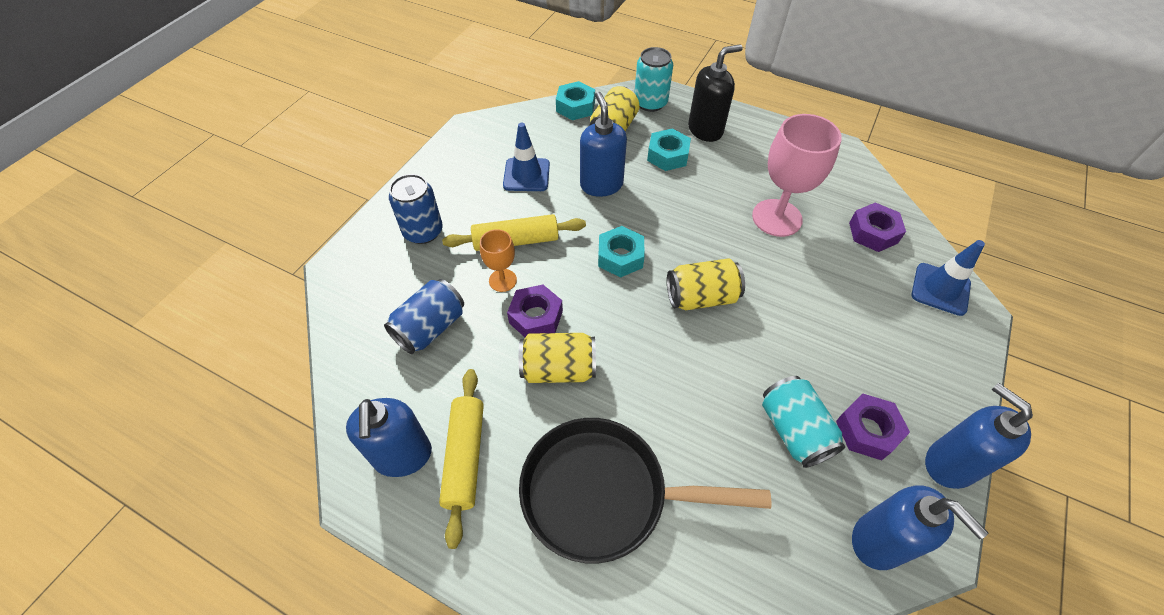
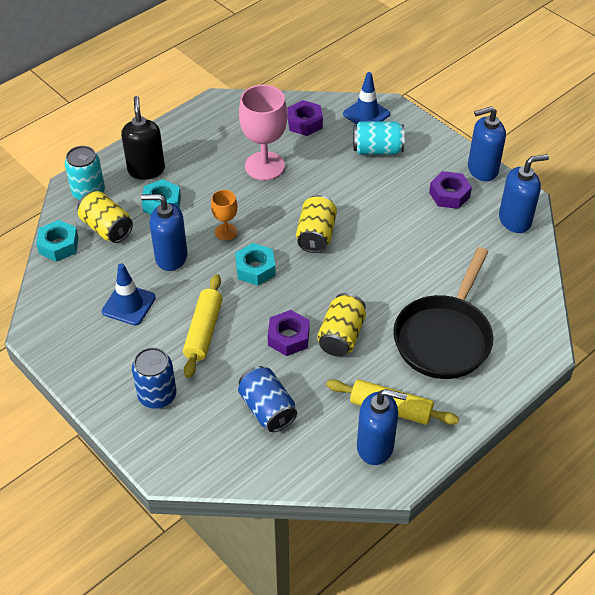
camera: 70 degrees left, 5 degrees down
(502, 280) = (242, 350): orange goblet -> orange goblet (226, 232)
(793, 430) = (436, 228): turquoise can -> turquoise can (377, 150)

